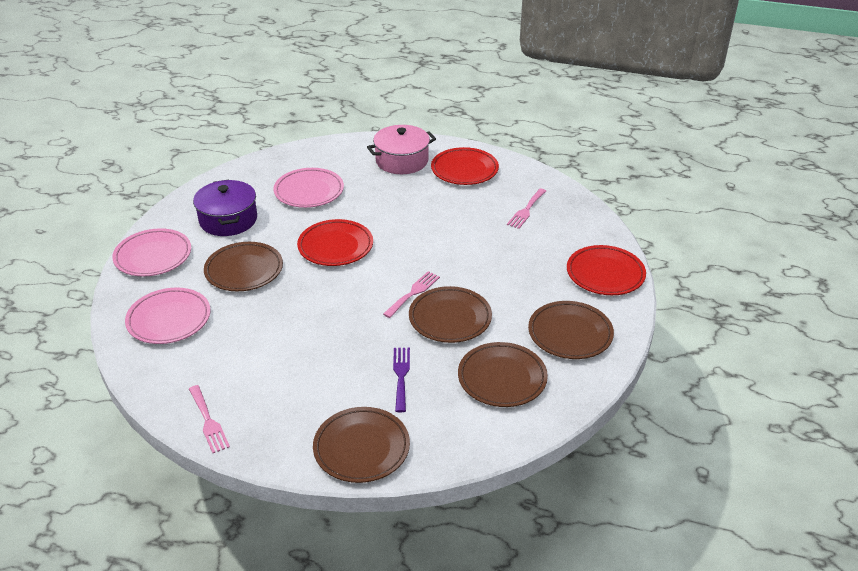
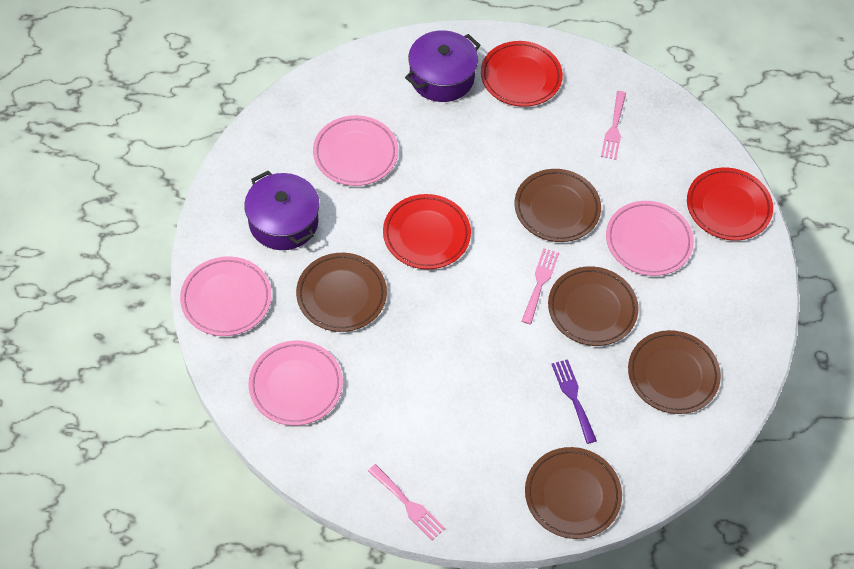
camera: 20 degrees left, 20 degrees up
(402, 161) = (442, 77): pink pot -> purple pot
(522, 283) = (648, 241): none -> pink plate
(570, 334) = (719, 299): brown plate -> brown plate (557, 208)

